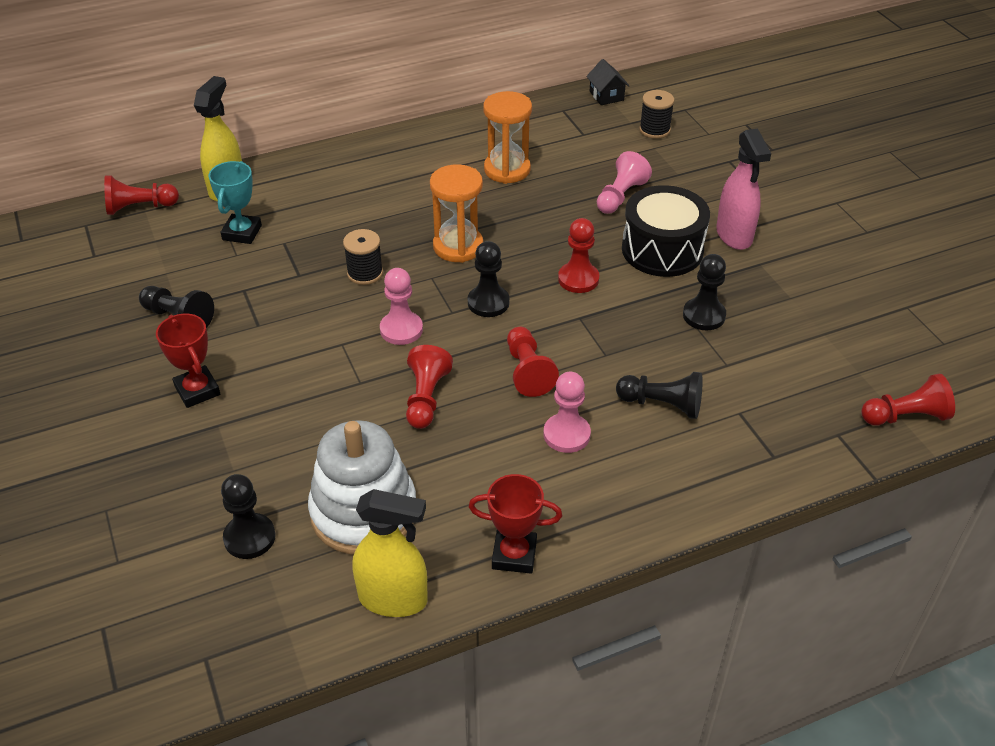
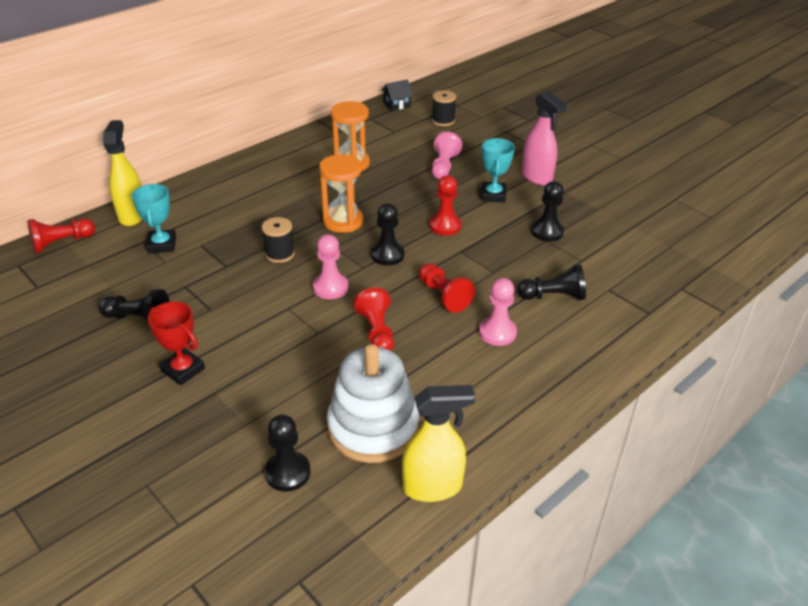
camera: 20 degrees left, 5 degrees down
(514, 555) = (507, 428): red trophy -> none
(606, 96) = (396, 105): black house -> black house turned 75 degrees counterclockwise
(662, 250) = (493, 195): black drum -> turquoise trophy
(905, 416) = (716, 267): red pawn -> none

